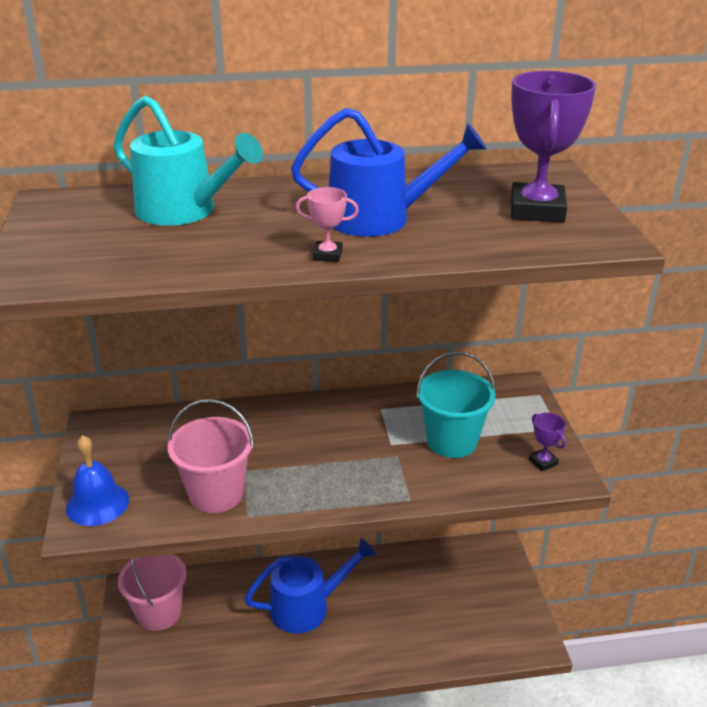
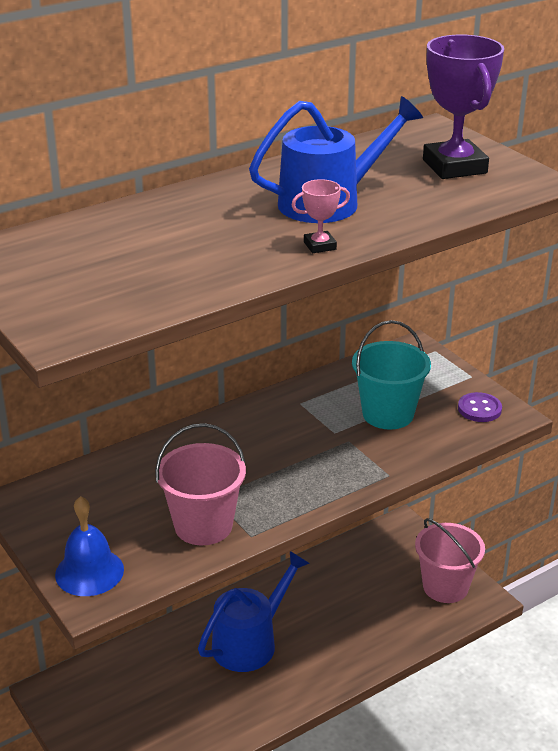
camera: 25 degrees left, 0 degrees up
(159, 613) = (97, 702): pink bucket -> pink bucket (445, 587)
(184, 211) = (137, 234): turquoise watering can -> none
(543, 462) = (479, 409): purple trophy -> purple button

